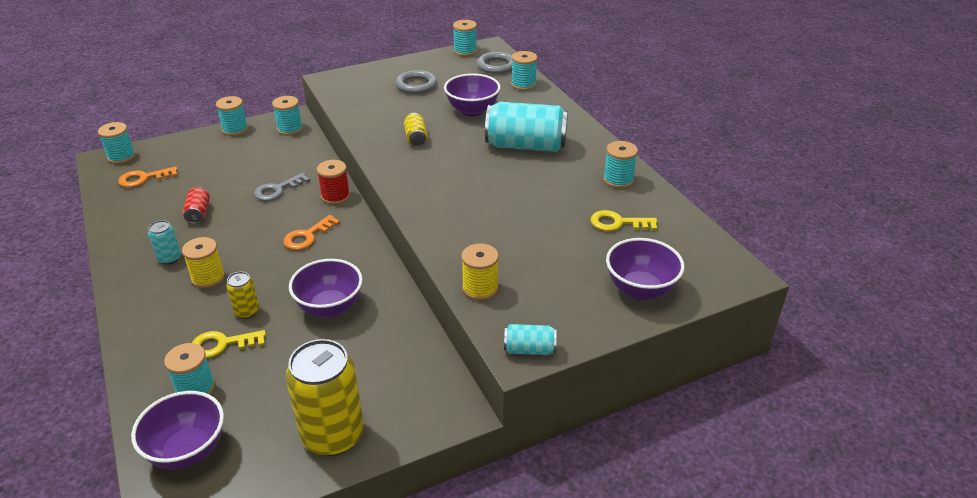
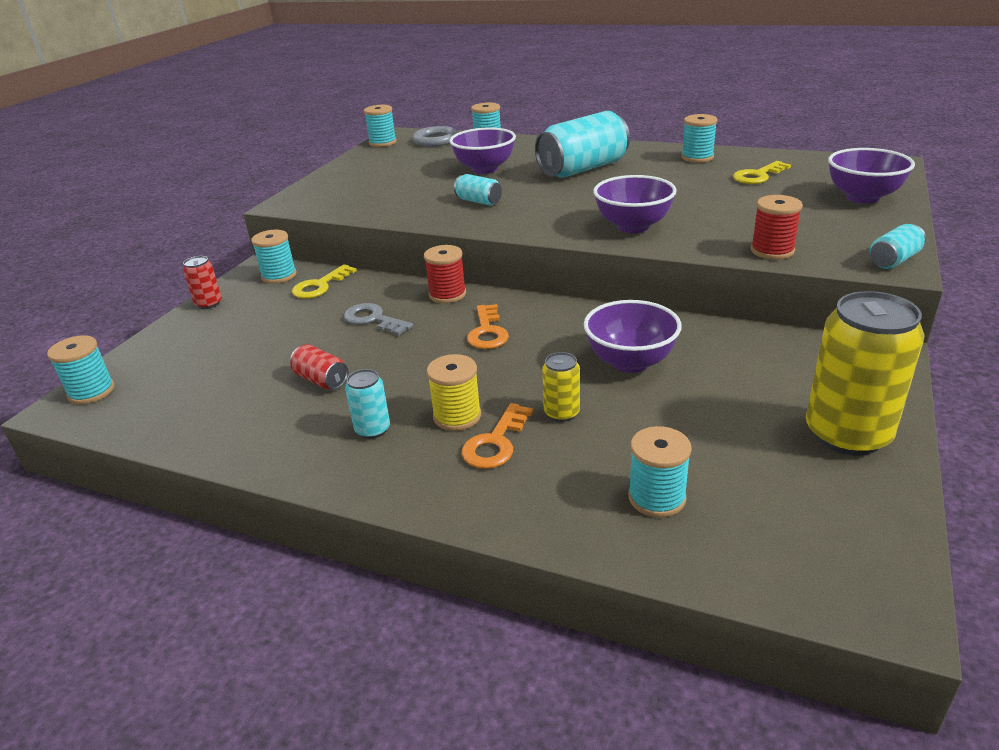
camera: 40 degrees left, 5 degrees down
(143, 178) = (172, 392): orange key -> orange key (495, 442)
(188, 451) = (770, 544): purple bowl -> purple bowl (633, 226)
(222, 344) = (598, 450): yellow key -> yellow key (320, 286)
(235, 129) = (209, 303): turquoise spool -> red can
(277, 190) = (373, 319): grey key -> grey key turned 120 degrees clockwise
(416, 85) = (390, 175): grey ring -> none
(416, 138) = (479, 201): yellow can -> turquoise can
(480, 288) = (772, 251): yellow spool -> red spool

